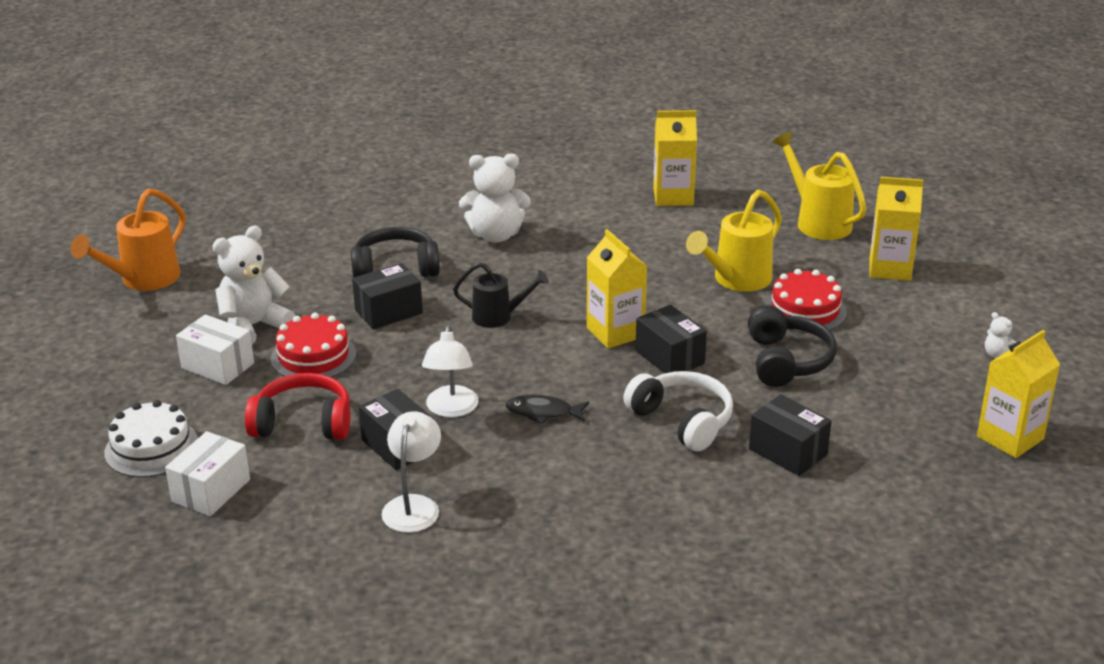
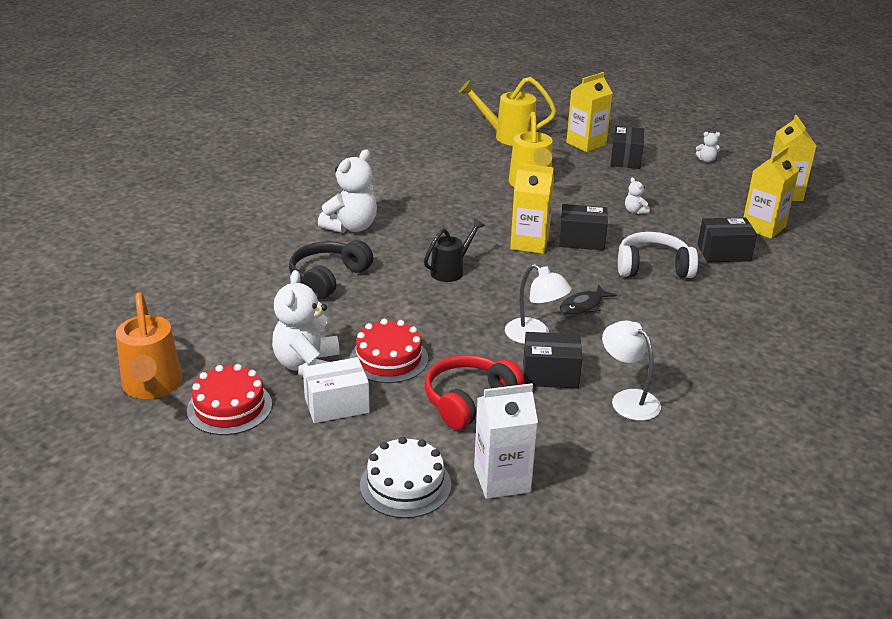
camera: 50 degrees left, 0 degrees up
(211, 490) = (502, 479): white box -> white carton
(388, 312) = (379, 305): black box -> black box (625, 159)
(673, 196) = (409, 157): yellow carton -> yellow carton (763, 227)
(787, 361) = (635, 211): black headphones -> white teddy bear
(805, 310) = (591, 182): red cake -> red cake (229, 407)

